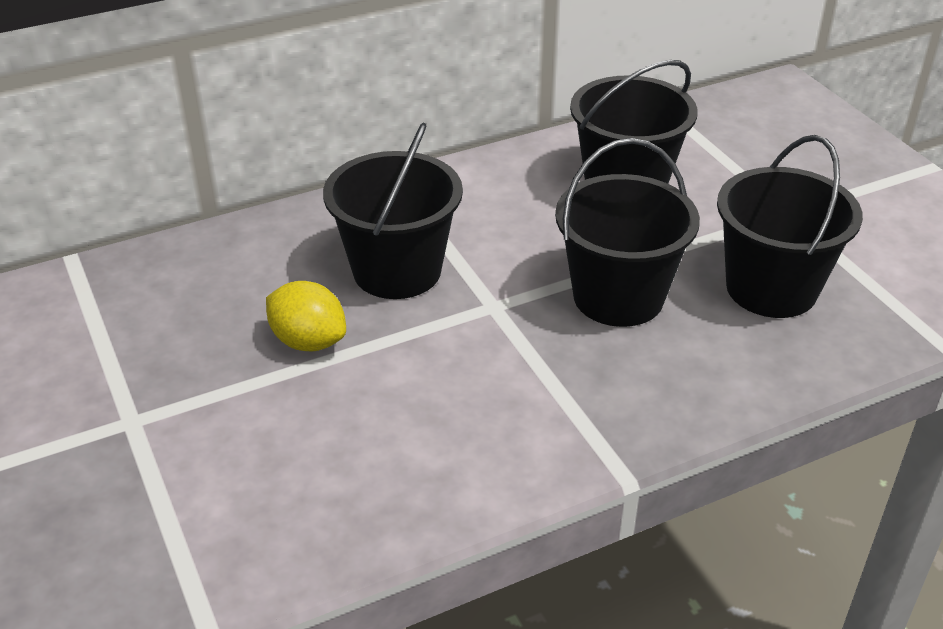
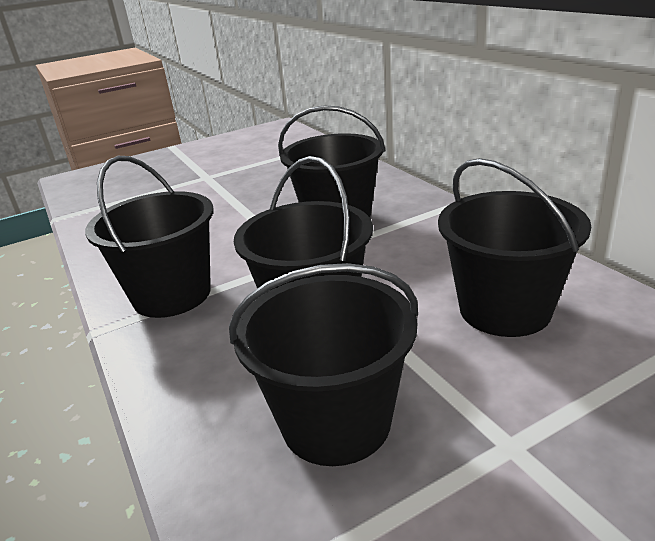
camera: 90 degrees right, 10 degrees down
(308, 341) = (263, 205): yellow lemon -> none
(554, 415) = (172, 295): none -> black bucket

